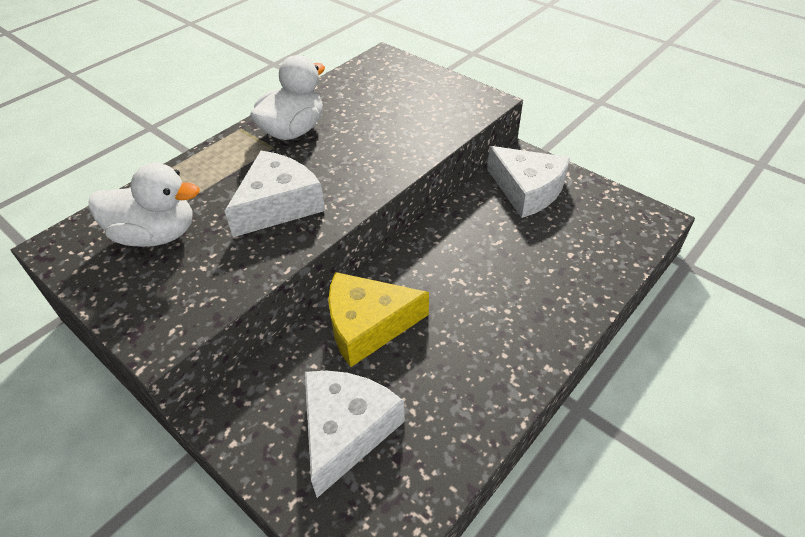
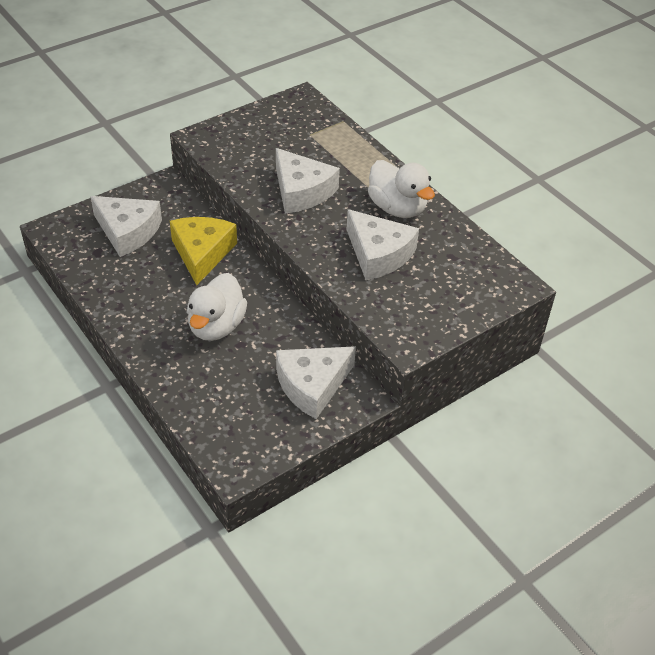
camera: 100 degrees right, 0 degrees up
(156, 235) = (293, 136): white duck -> white duck (216, 326)
(372, 133) = (378, 254): none -> white cheese

